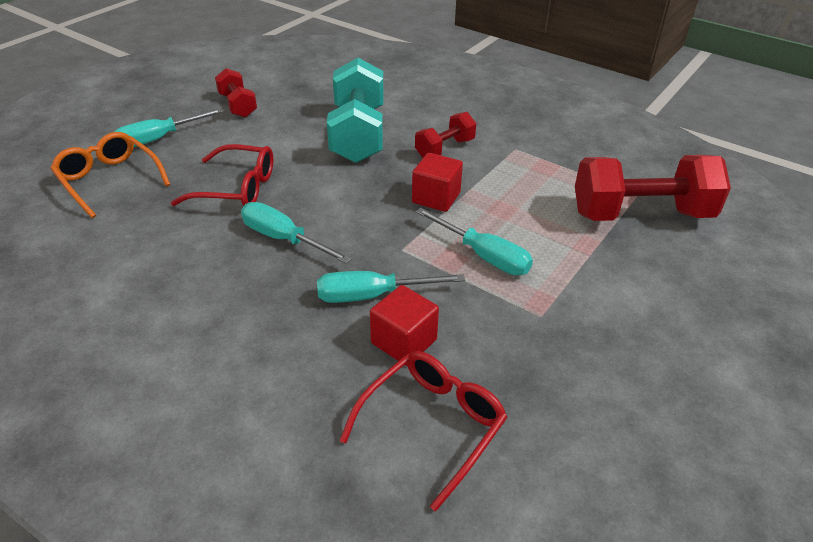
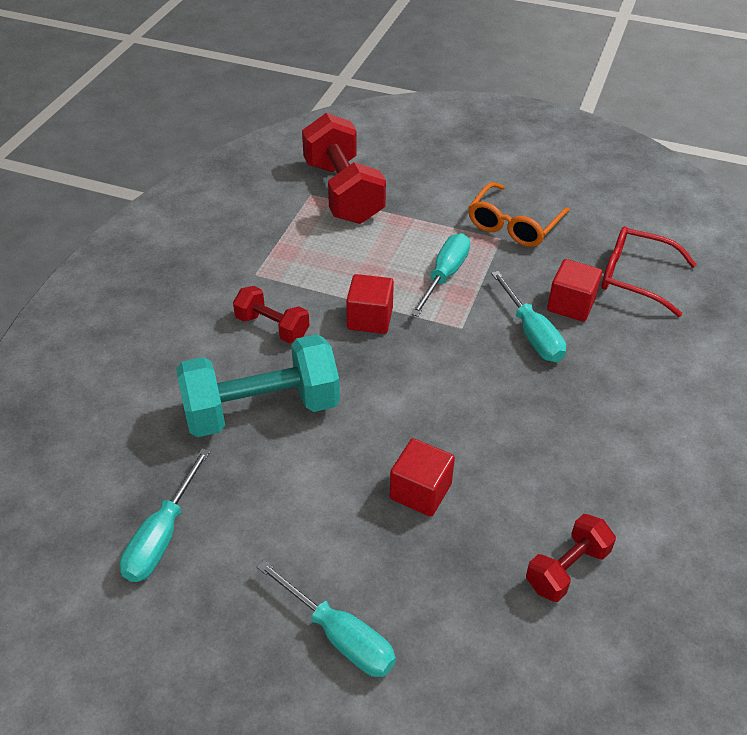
camera: 105 degrees left, 5 degrees up
(110, 180) = (461, 643): orange glasses -> orange glasses (514, 224)
(236, 188) = (420, 491): red glasses -> red cube
(237, 105) = (214, 572): red dumbbell -> red dumbbell (567, 569)
(283, 239) = (489, 417): turquoise screwdriver -> turquoise screwdriver (162, 536)

